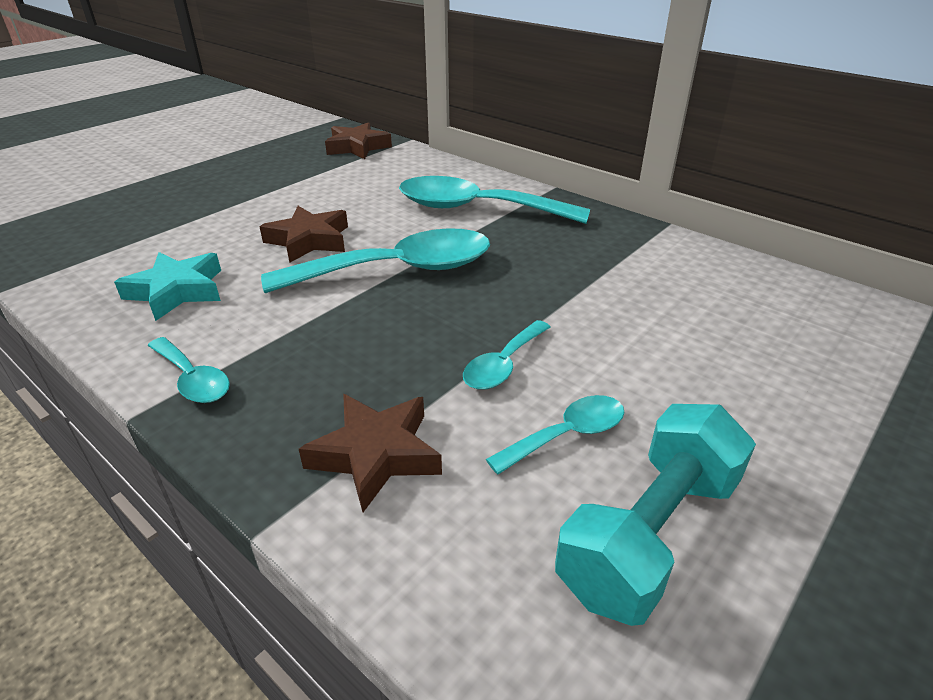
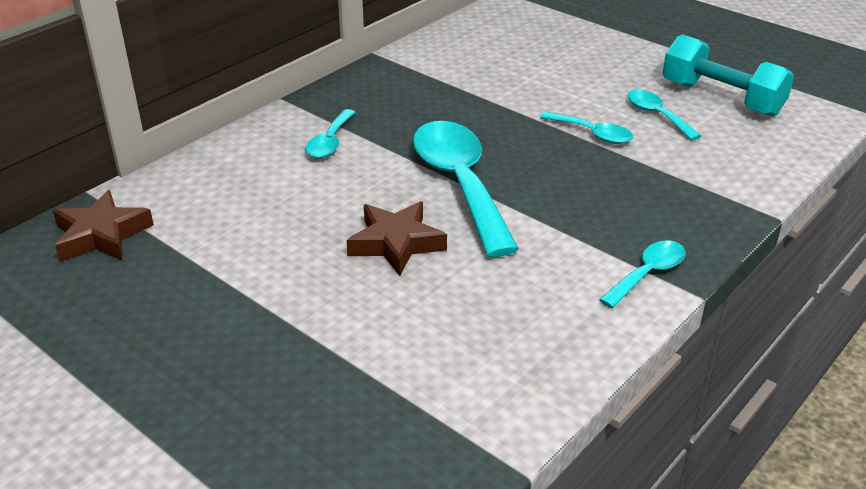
camera: 90 degrees left, 0 degrees up
(177, 291) = (510, 317): turquoise star -> none
(376, 454) = (698, 180): brown star -> none
(477, 209) = (330, 142): turquoise spoon -> turquoise spoon, size x0.49

